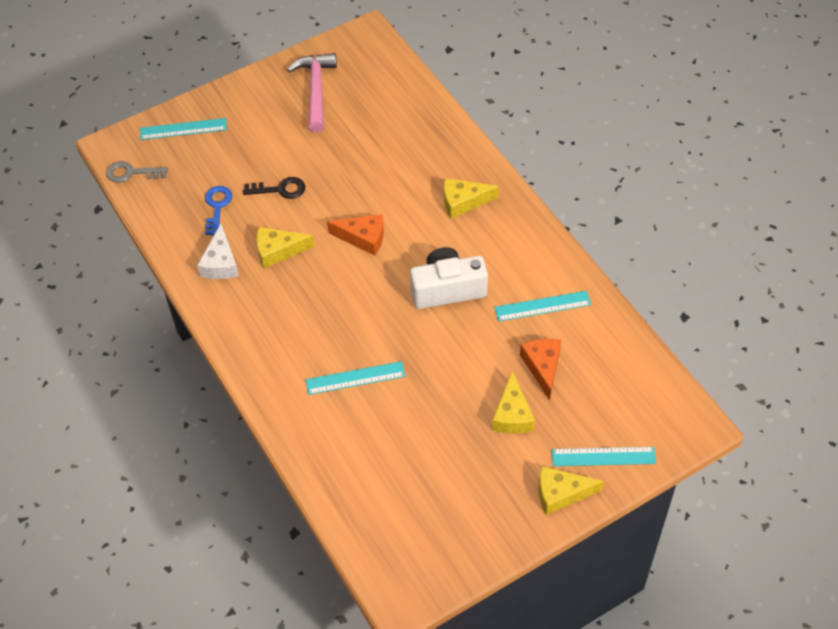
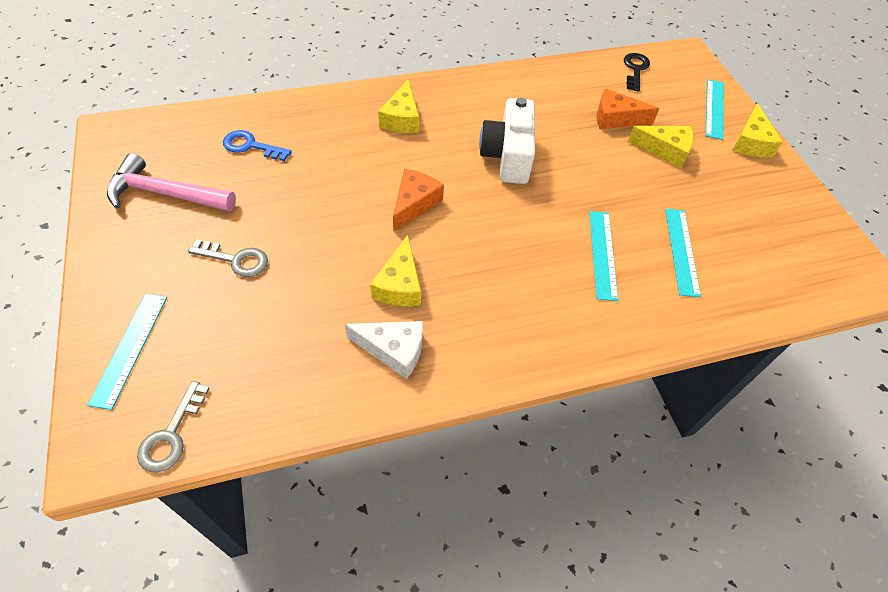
camera: 80 degrees left, 0 degrees up
(217, 207) = (296, 335): blue key -> blue key (251, 146)
(269, 152) = (236, 260): none -> grey key
(280, 189) = (303, 262): black key -> black key (635, 69)
(542, 306) = (548, 101): turquoise ruler -> turquoise ruler (682, 251)

